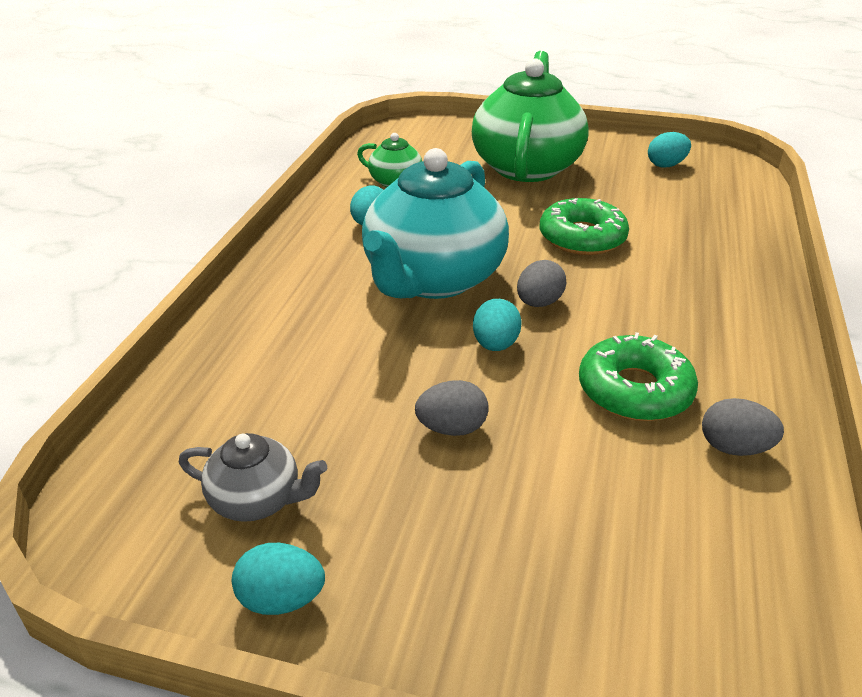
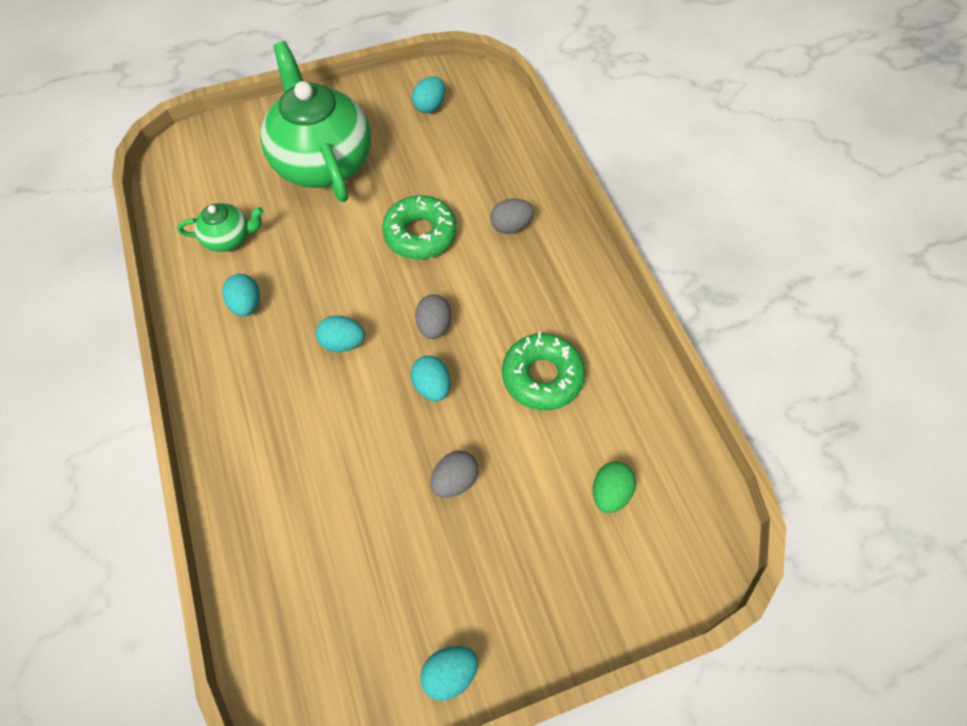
camera: 35 degrees left, 25 degrees up
(257, 500) = (379, 618): grey teapot -> none
(433, 279) = (343, 343): turquoise teapot -> turquoise egg
(644, 537) = (610, 493): none -> green egg
(734, 448) = (621, 391): grey egg -> grey egg (511, 226)

